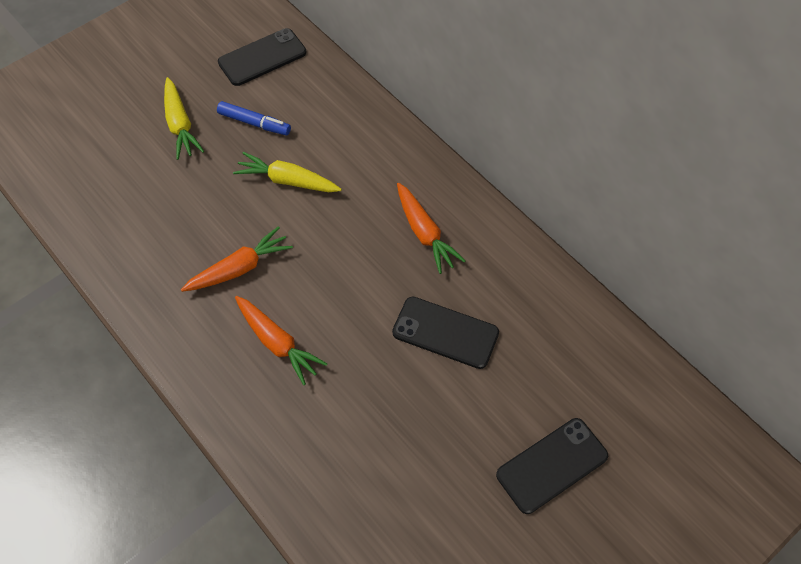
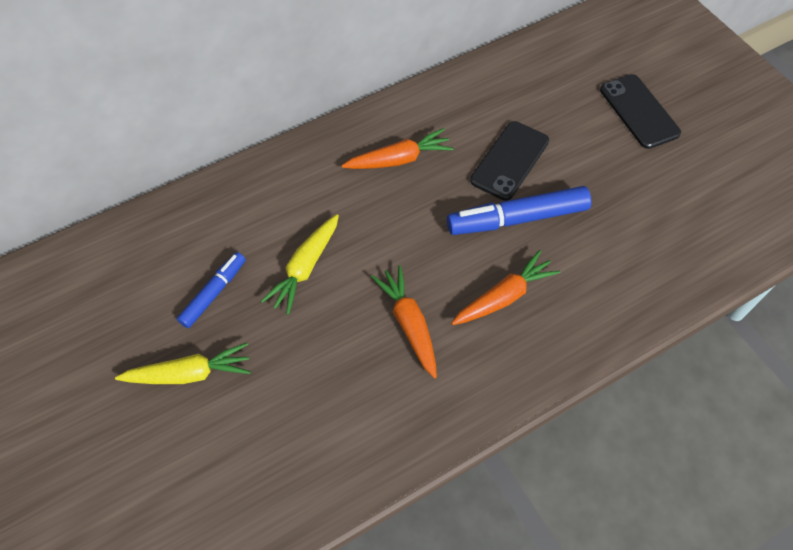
camera: 80 degrees left, 0 degrees up
(262, 57) = (115, 276): black phone -> none
(371, 346) = (517, 218): none -> blue marker

